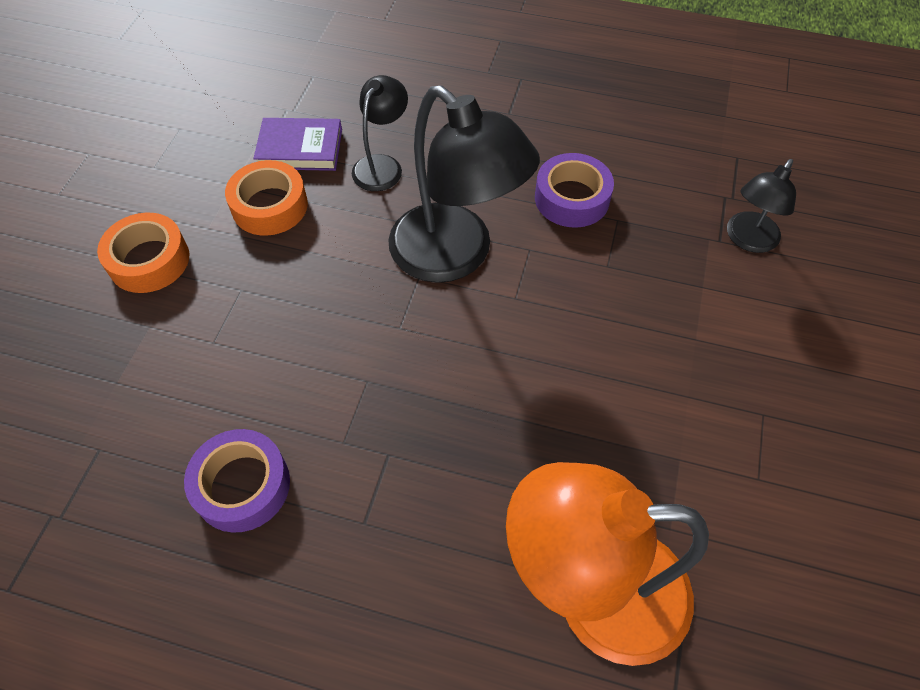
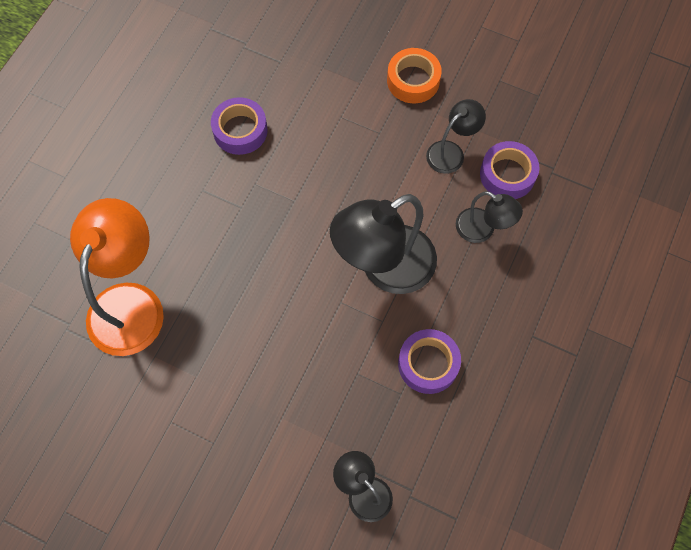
camera: 100 degrees right, 10 degrees up
(270, 206) = (451, 152): orange tape -> black lamp
(300, 149) = (507, 175): purple book -> purple tape

